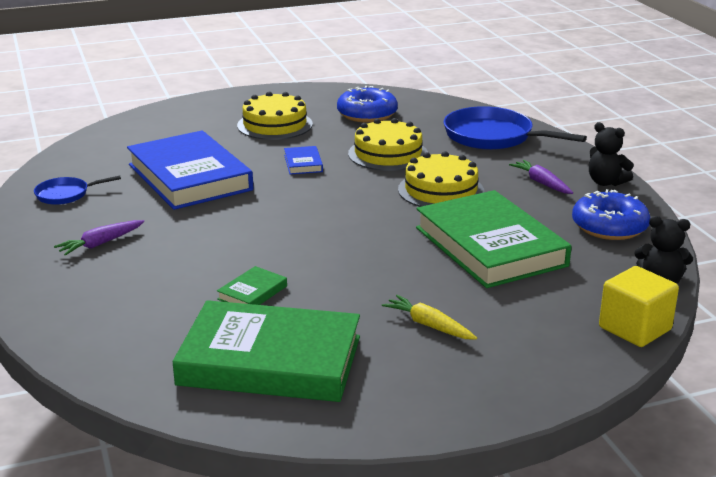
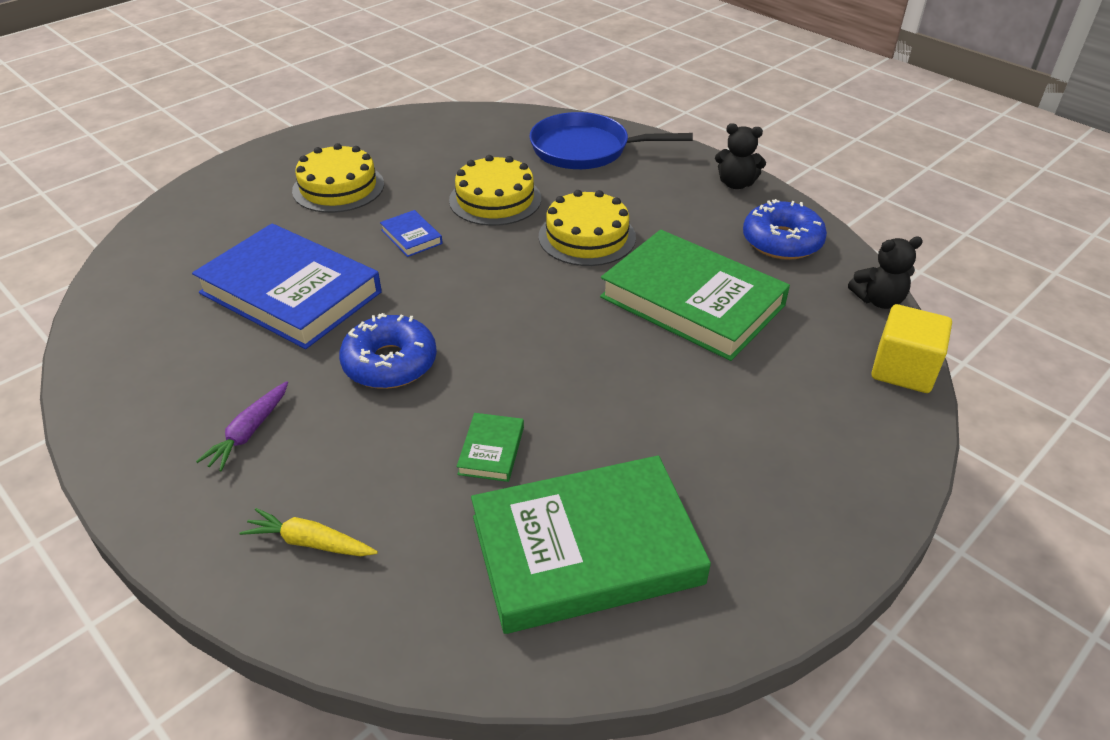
camera: 25 degrees left, 15 degrees up
(65, 194) = (146, 364): blue pan -> none
(367, 114) = (432, 148): blue donut -> blue donut (390, 363)
(428, 325) = (713, 434): yellow carrot -> yellow carrot (310, 542)
(541, 183) = (677, 200): purple carrot -> none

